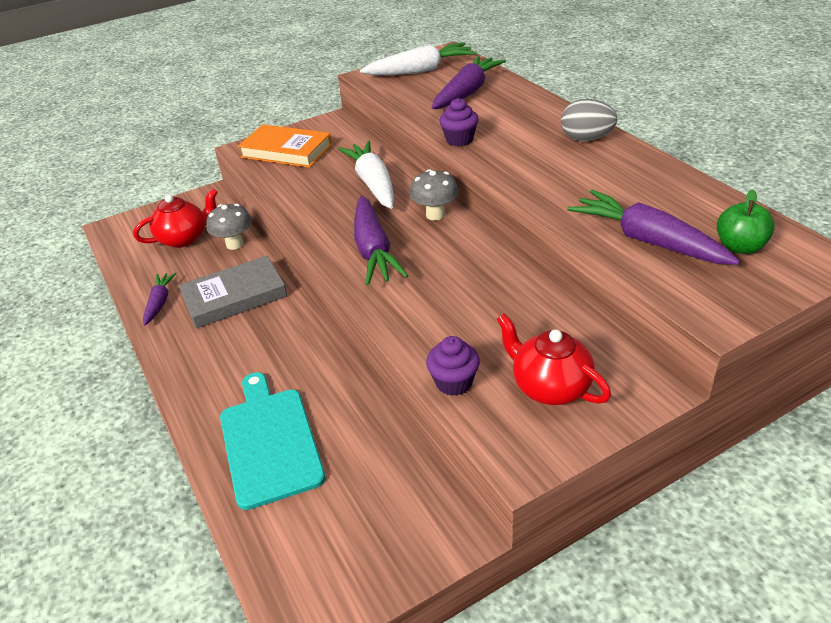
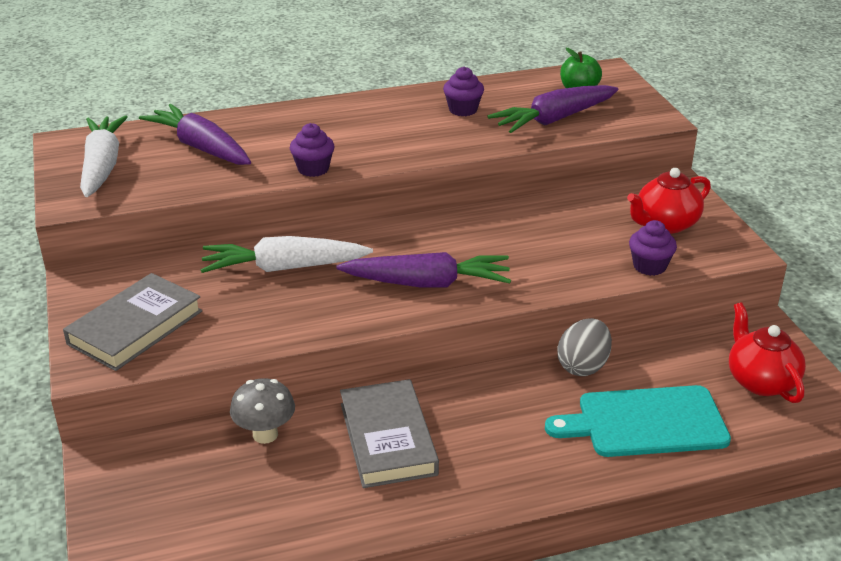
camera: 80 degrees left, 5 degrees down
(160, 302) = (364, 512): purple carrot -> none
(184, 238) = (213, 487): red teapot -> red teapot (760, 381)
(286, 151) = (135, 327): orange book -> grey book
(435, 215) = (382, 237): grey mushroom -> none
(586, 139) = (368, 108): grey egg -> grey egg (583, 366)
(624, 184) = (463, 110): none -> purple cupcake

